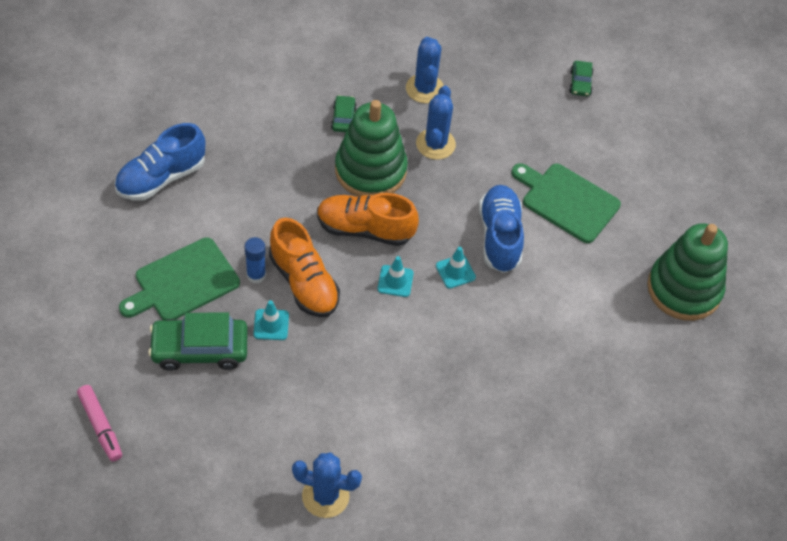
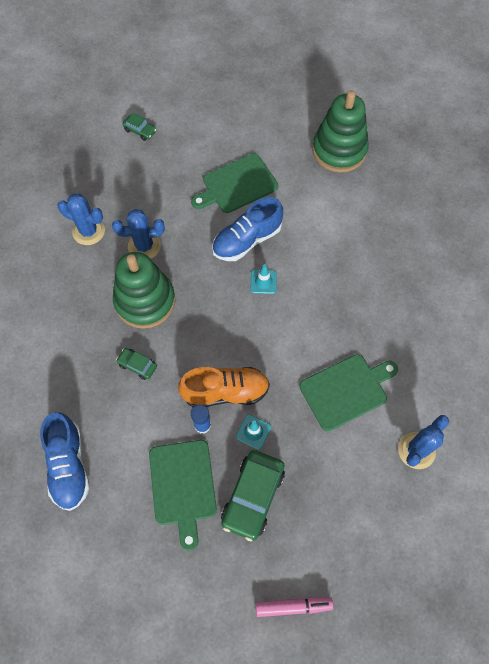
camera: 60 degrees left, 10 degrees up
(343, 118) = (85, 300): green car -> green car (137, 365)
(364, 400) = (346, 390): none -> green cutting board
(365, 229) = (197, 327): orange shoe -> none
(395, 281) = (253, 326): turquoise traffic cone -> none
(435, 144) = (144, 246): blue cactus -> blue cactus turned 45 degrees counterclockwise
(499, 237) = (247, 240): blue shoe -> blue shoe turned 60 degrees counterclockwise

